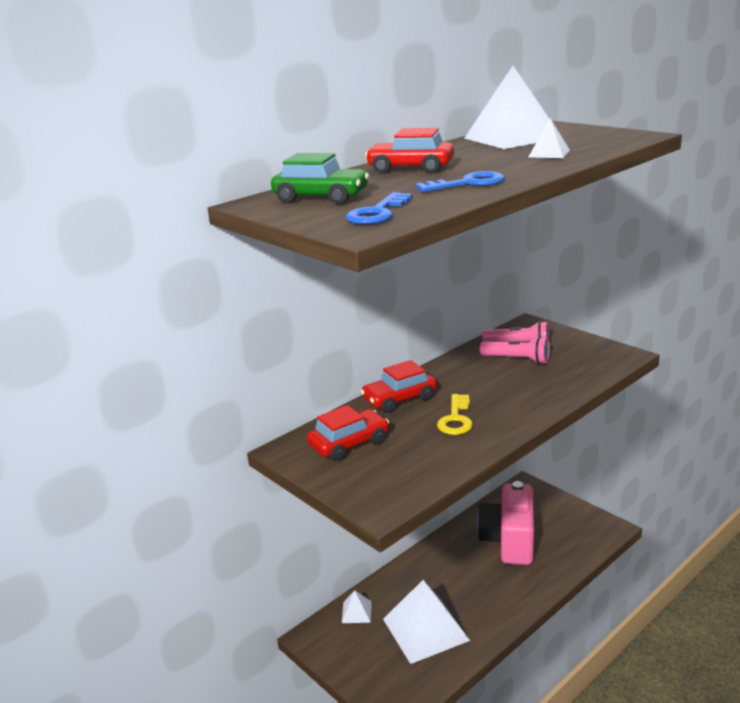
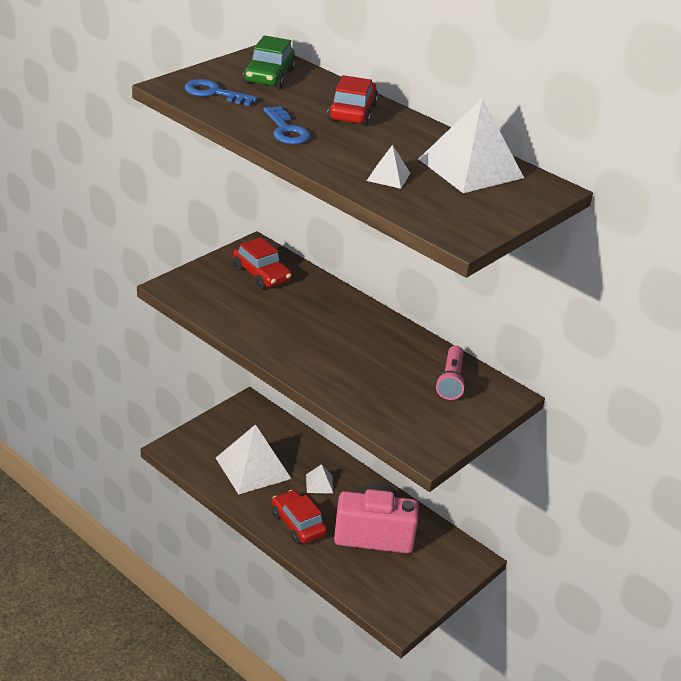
camera: 80 degrees right, 10 degrees up
(356, 612) = (276, 428): white pyramid -> white pyramid (319, 483)
(399, 399) = (335, 301): red car -> red car (298, 524)
(456, 419) = (295, 328): yellow key -> none
(517, 360) = (414, 376): pink flashlight -> none

